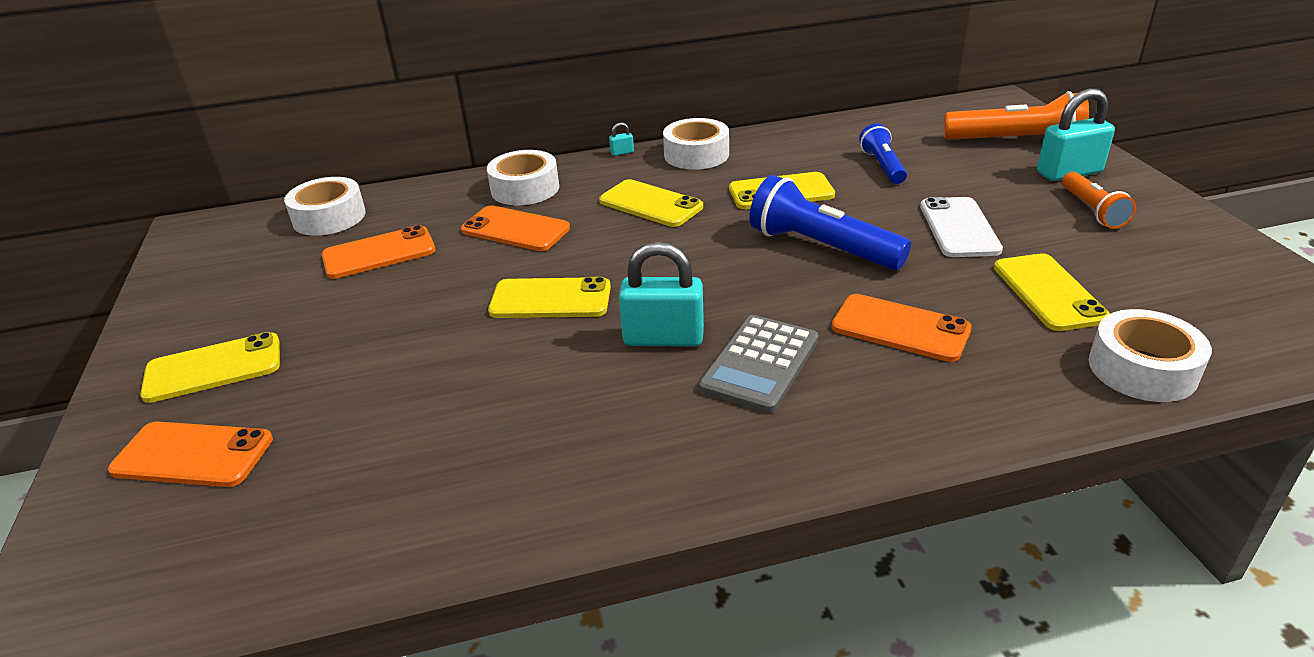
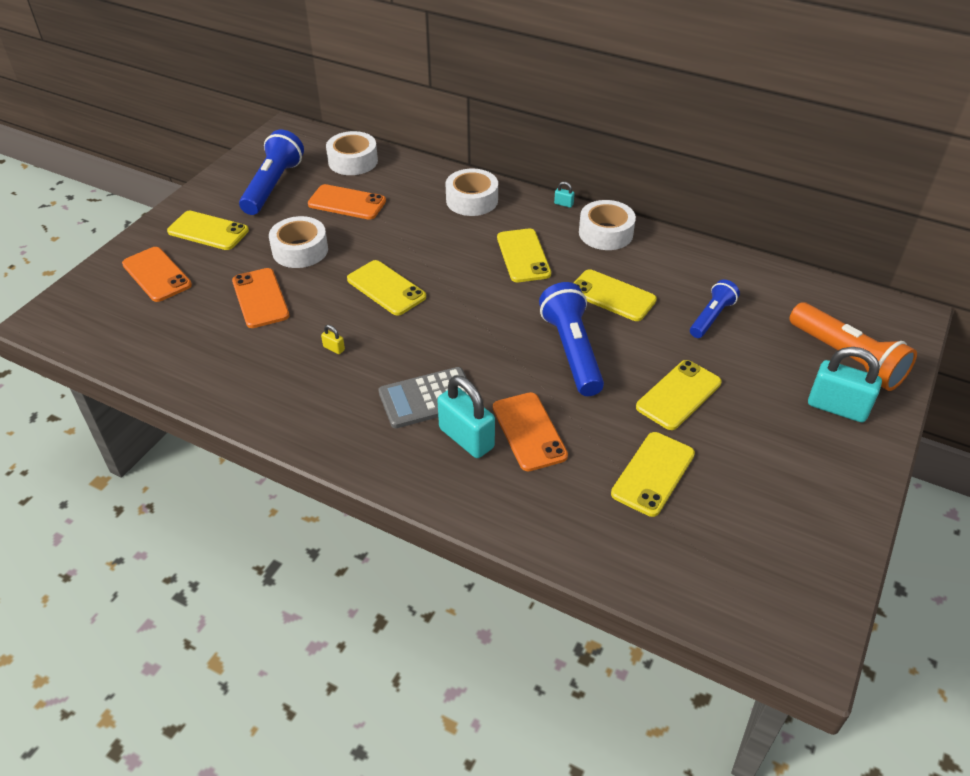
camera: 40 degrees right, 10 degrees up
(250, 282) = (273, 186): none -> blue flashlight
(515, 229) = (429, 228): orange phone -> orange phone (260, 298)
(579, 384) = (334, 348): none -> yellow padlock
(663, 338) = (405, 350): turquoise padlock -> turquoise padlock (466, 438)
(959, 228) = (678, 395): white phone -> yellow phone
(1092, 210) = (794, 445): orange flashlight -> none
(1142, 369) = (618, 554): white tape -> white tape (300, 250)

